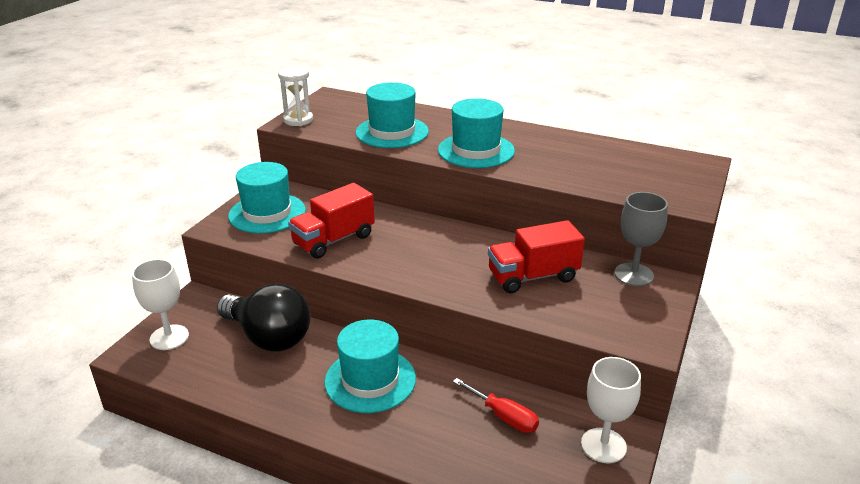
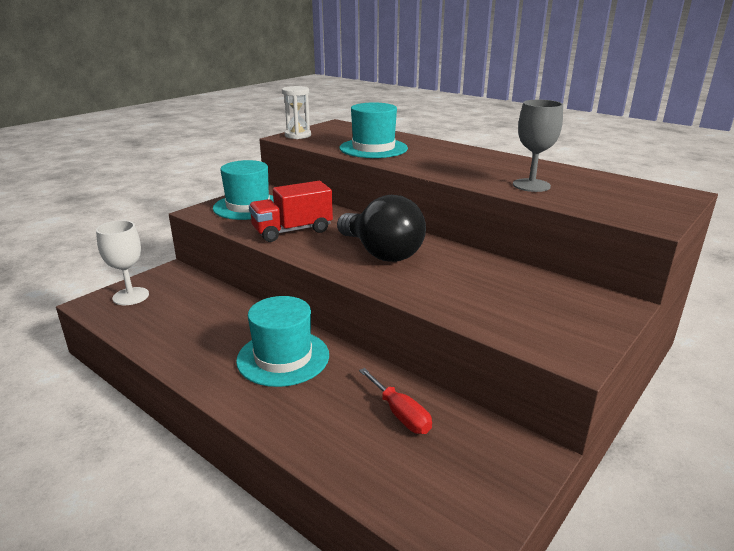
camera: 15 degrees right, 5 degrees down
(269, 337) = (212, 309): black light bulb -> black light bulb (381, 253)
(476, 150) = (444, 165): turquoise hat -> none
(533, 277) = (468, 281): red truck -> none
(603, 445) = (500, 464): white goblet -> none
(633, 274) = (580, 293): grey goblet -> grey goblet (531, 185)

